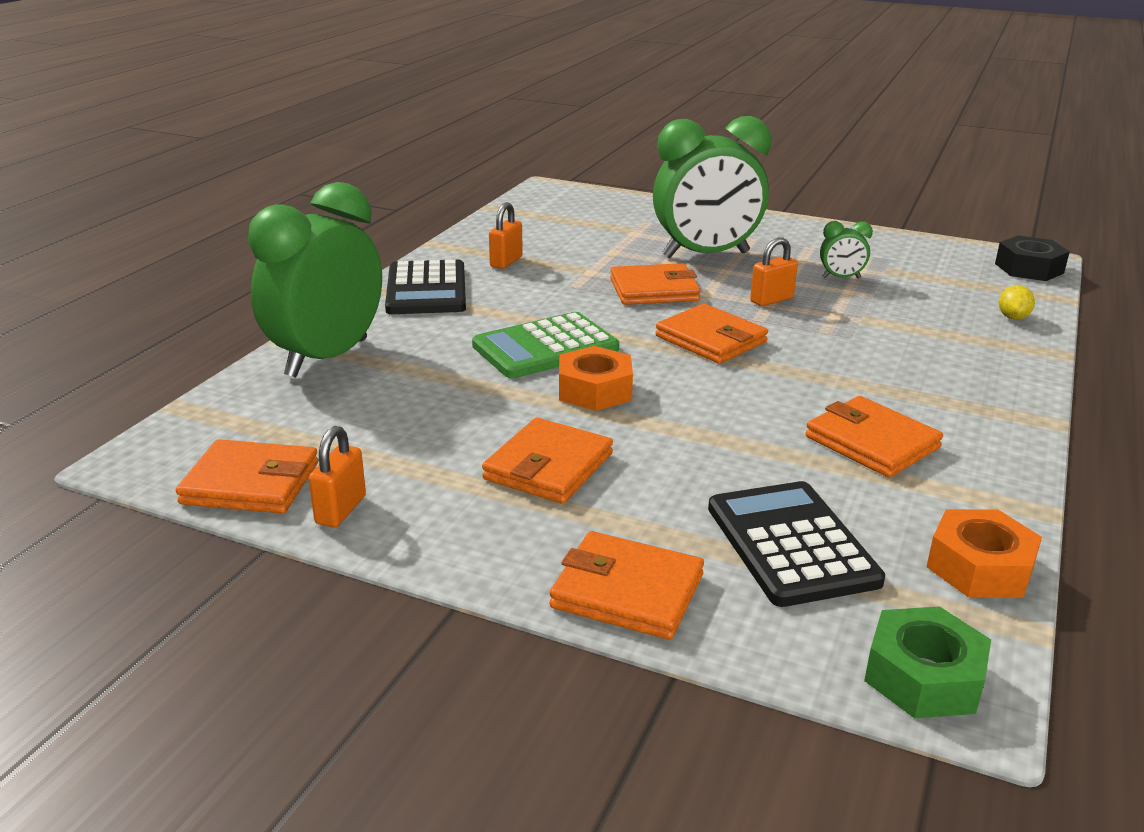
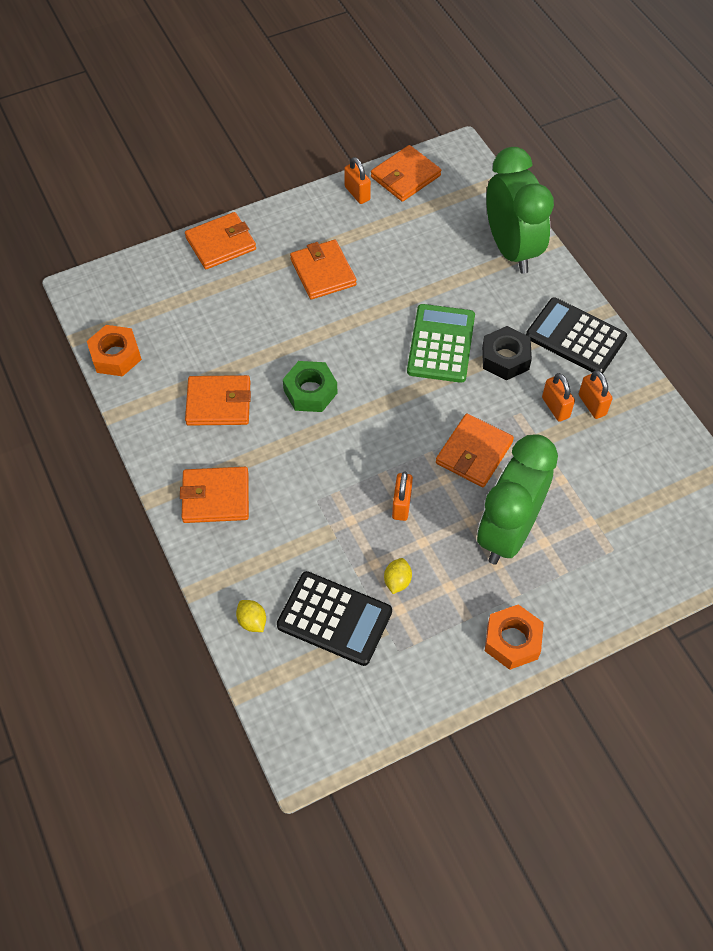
camera: 130 degrees right, 30 degrees up
(536, 274) = (555, 407): none -> orange padlock
(595, 390) = (373, 333): orange nut -> orange nut (512, 640)
(711, 339) = (380, 426): orange wallet -> orange wallet (215, 497)
(791, 544) = (191, 310): black calculator -> black calculator (334, 618)
(841, 278) = (397, 581): green clock -> yellow lemon
(923, 676) = (99, 288): green nut -> green nut (310, 391)
(1029, 268) = (299, 732): black nut -> black nut (505, 358)

